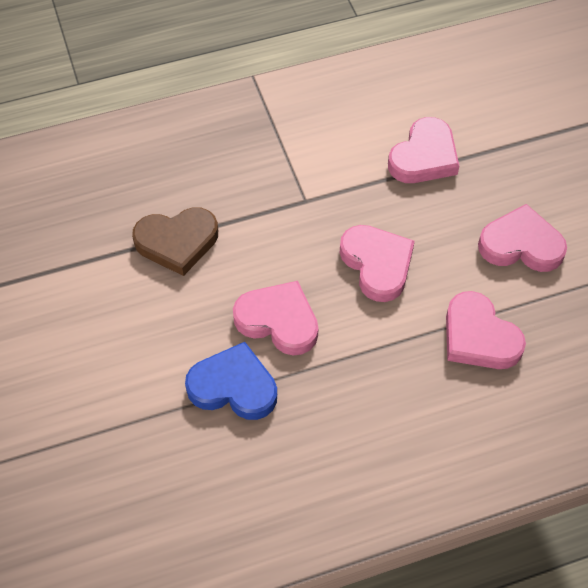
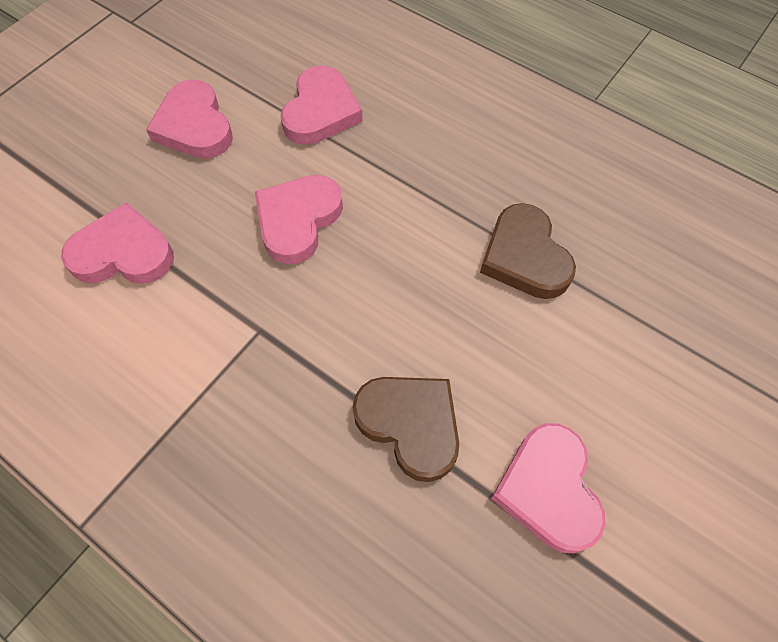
camera: 125 degrees left, 5 degrees up
(233, 386) = (525, 257): blue heart -> brown heart
(278, 321) = (427, 263): pink heart -> pink heart (548, 489)

